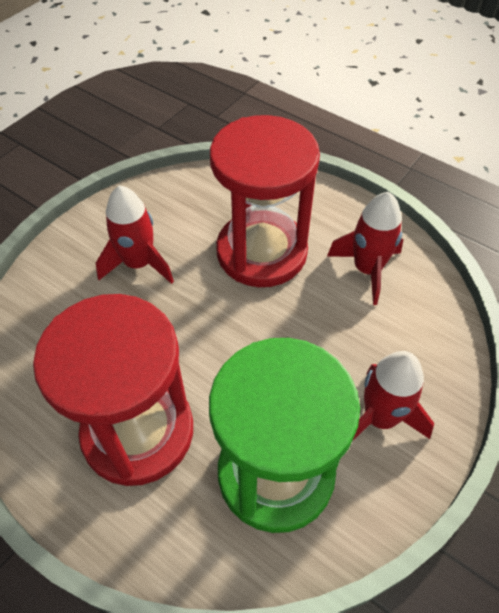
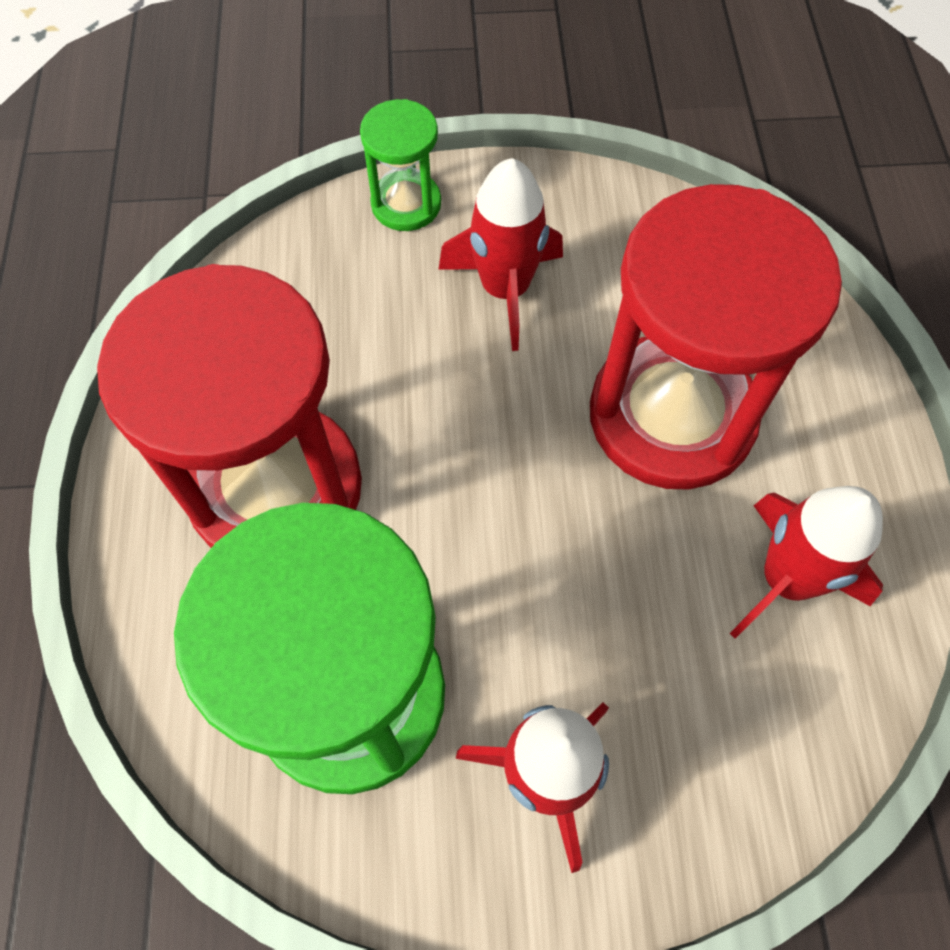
camera: 50 degrees right, 10 degrees up
(49, 267) = (406, 204): none -> green hourglass

